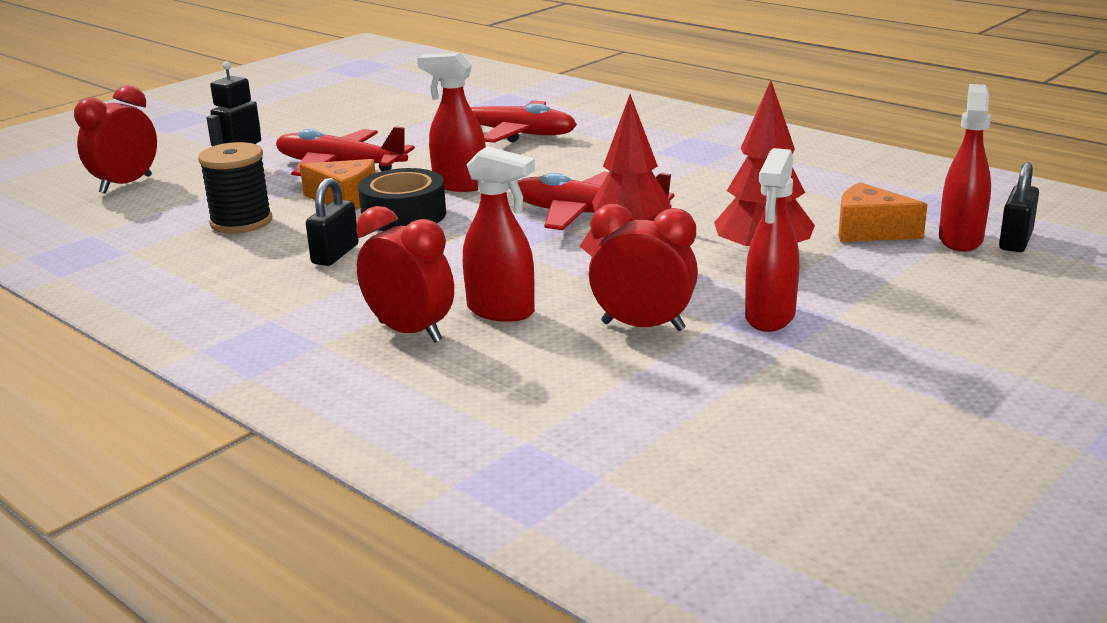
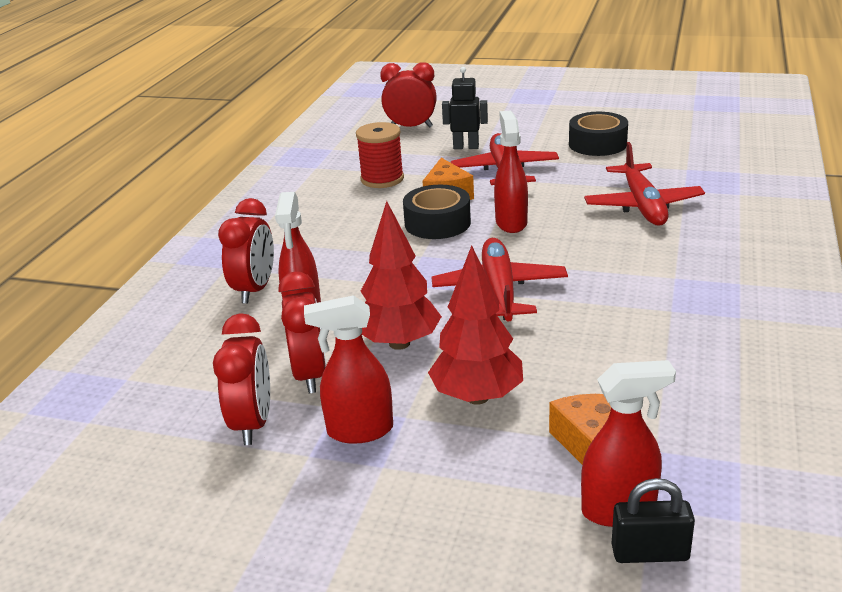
camera: 65 degrees right, 5 degrees up
(241, 222) = (382, 179): black spool -> red spool
(335, 254) = (355, 225): black padlock -> none
(355, 121) = (597, 144): none -> black tape
(707, 369) = (253, 423): none -> red clock

